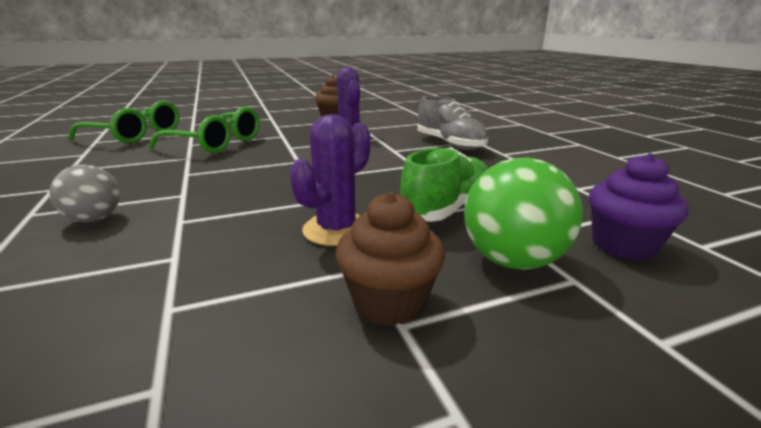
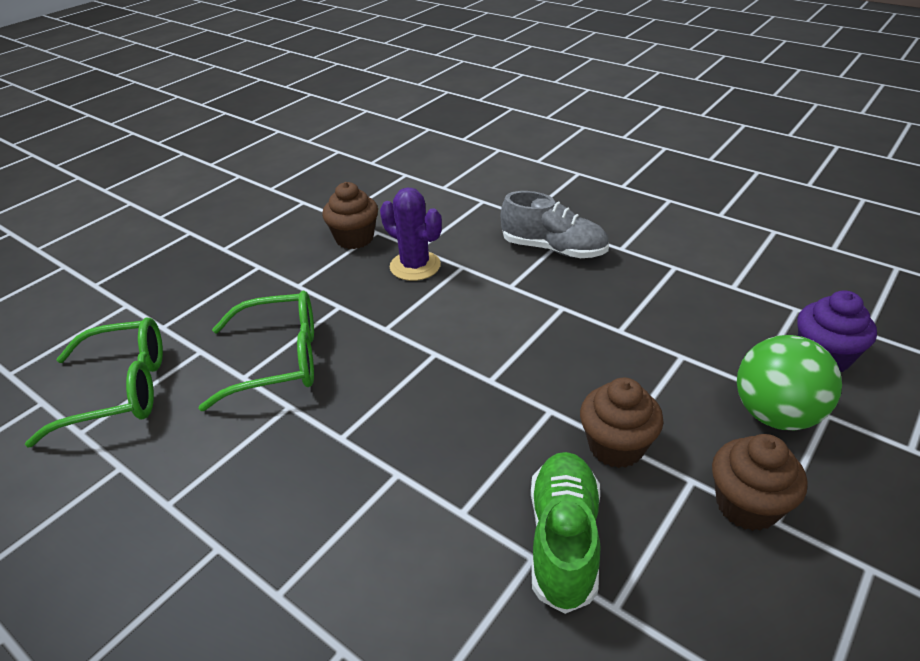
camera: 30 degrees left, 15 degrees up
(94, 219) = (368, 559): grey ball -> none
(336, 229) = (616, 446): purple cactus -> brown cupcake
(446, 208) = (667, 369): green shoe -> green shoe (563, 540)

